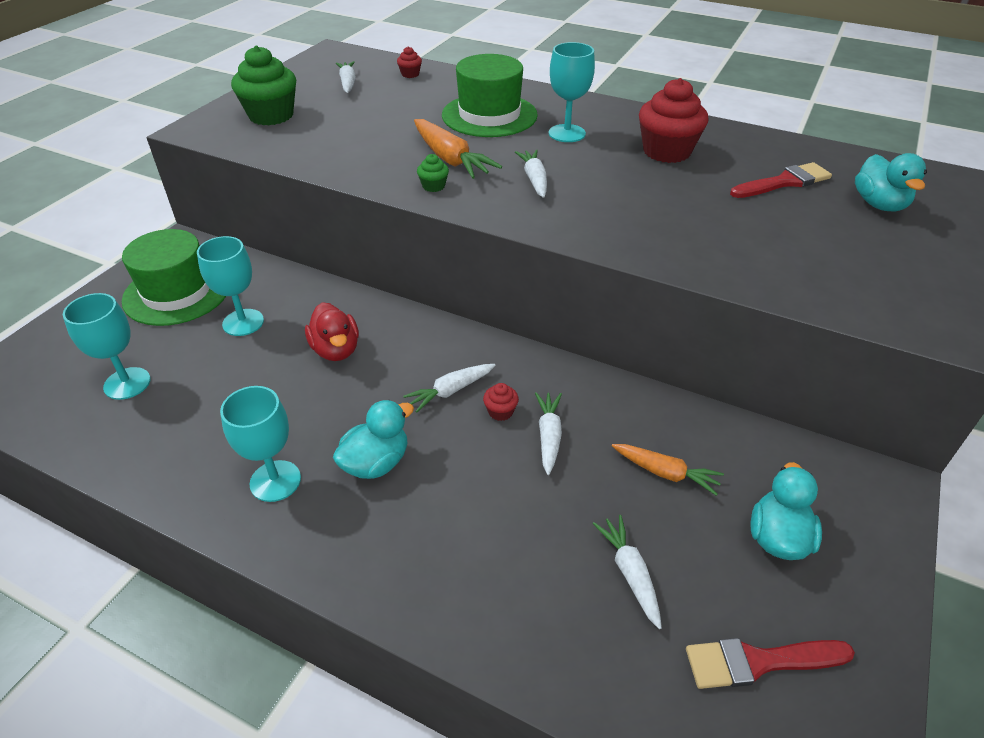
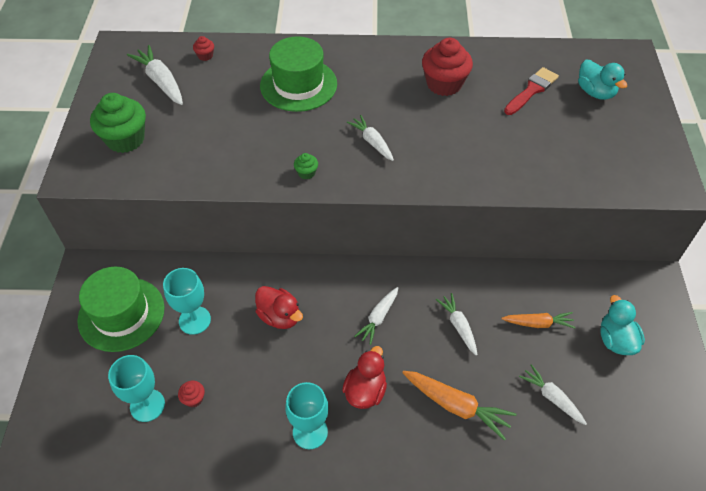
camera: 25 degrees left, 10 degrees up
(348, 83) = (161, 82): white carrot -> white carrot, size x1.52
(376, 463) = (365, 391): turquoise duck -> red duck
(450, 159) = (300, 141): orange carrot -> orange carrot (456, 406)
(500, 411) = (419, 320): red cupcake -> red cupcake (193, 399)
(567, 133) = (366, 87): turquoise goblet -> none
(759, 662) = (639, 419): red brush -> none

